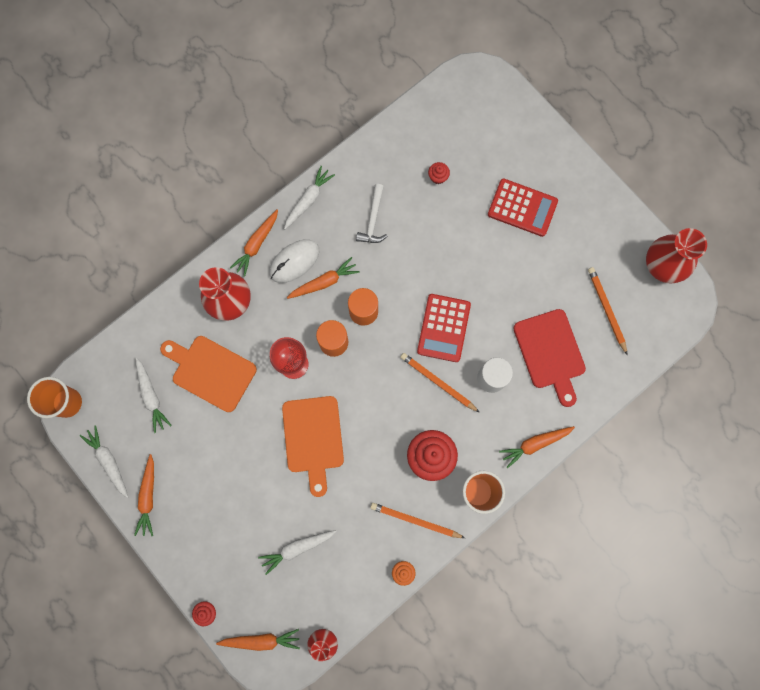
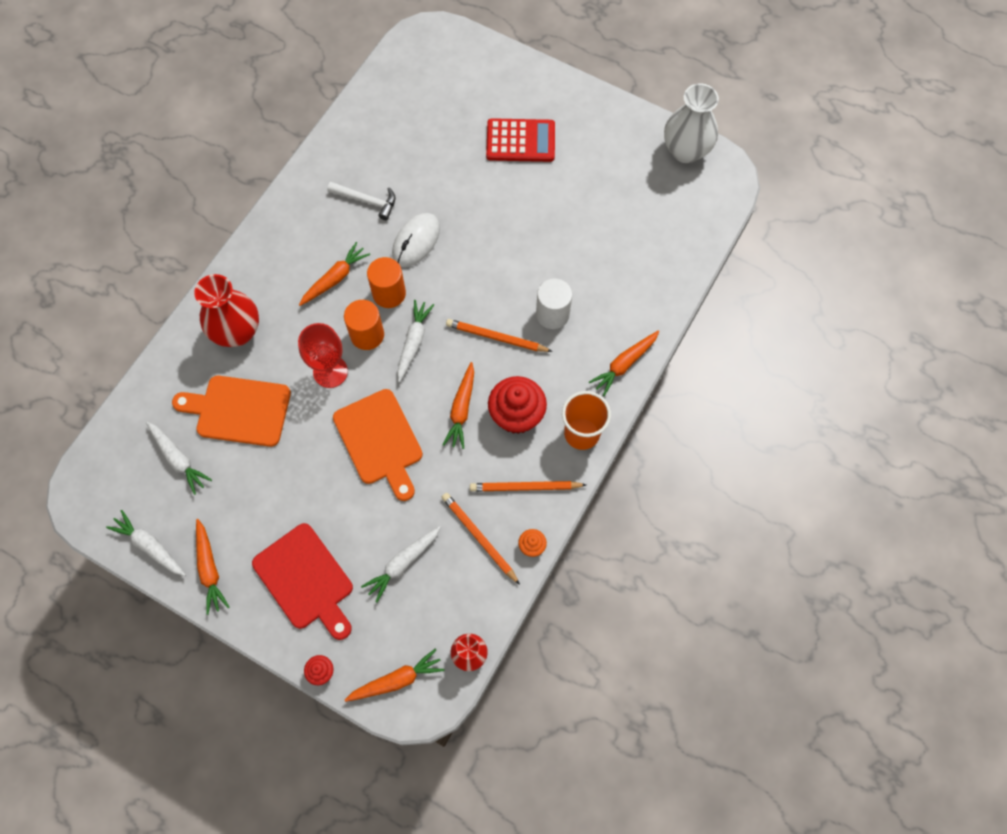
camera: 20 degrees left, 10 degrees down
(67, 402) = (80, 499): orange cup -> none
(256, 244) = (247, 265): orange carrot -> orange carrot (461, 409)
(294, 261) = (295, 268): white mouse -> white mouse (416, 241)
(308, 200) = (289, 203): white carrot -> white carrot (413, 342)
(373, 220) = (366, 201): white hammer -> white hammer turned 60 degrees counterclockwise
(438, 177) = (421, 139): red cupcake -> none
(443, 328) = (482, 282): red calculator -> none
(550, 353) = (604, 269): red cutting board -> red cutting board (306, 580)
(606, 310) = (646, 209): orange pencil -> orange pencil (479, 537)
(662, 266) = (685, 151): red vase -> white vase

